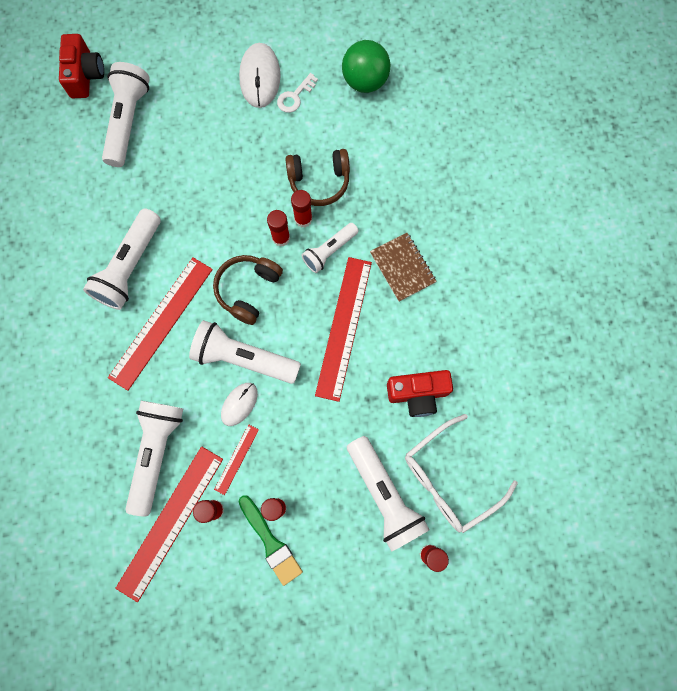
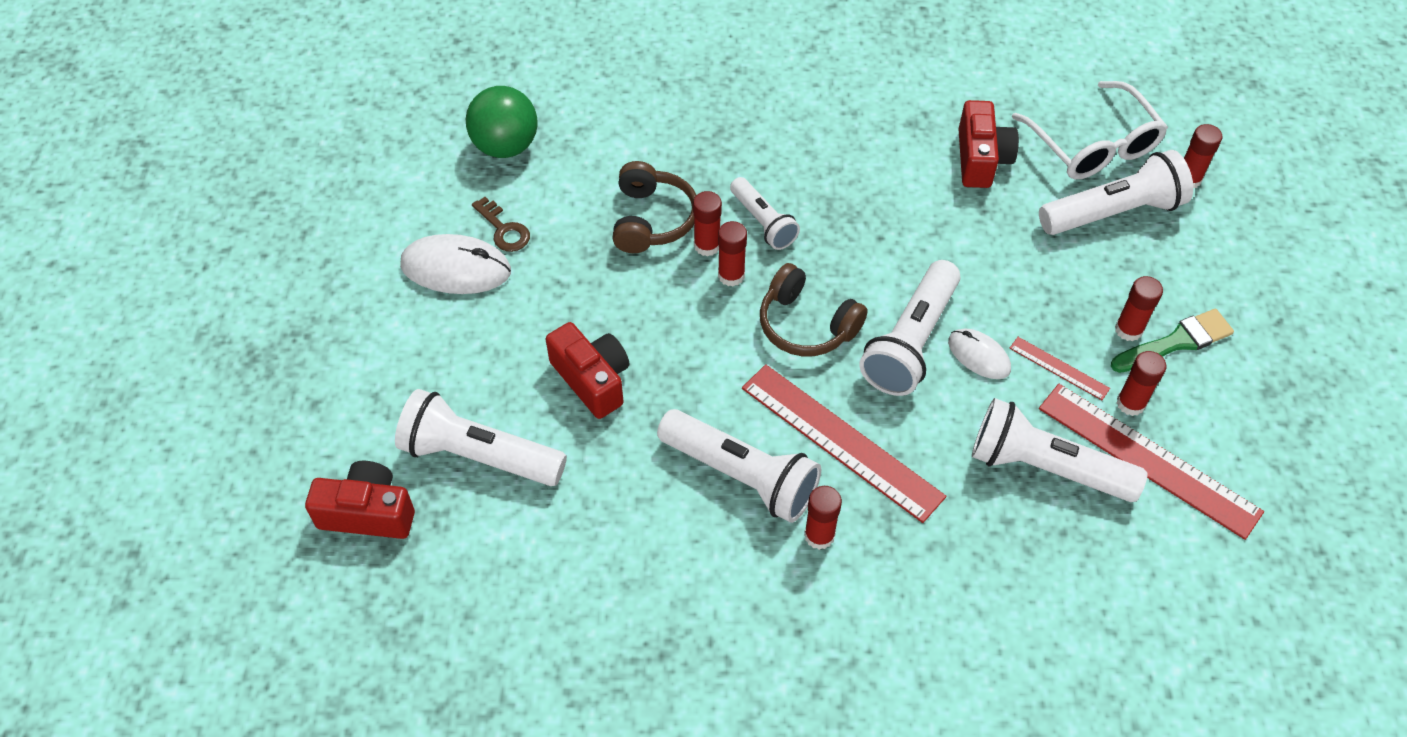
camera: 80 degrees left, 20 degrees down
(93, 317) = (819, 535): none -> red glue stick
(188, 171) = (592, 379): none -> red camera
(295, 96) = (504, 229): white key -> brown key
(344, 327) = (879, 222): red ruler -> none
(402, 267) = (802, 148): brown notebook -> none

